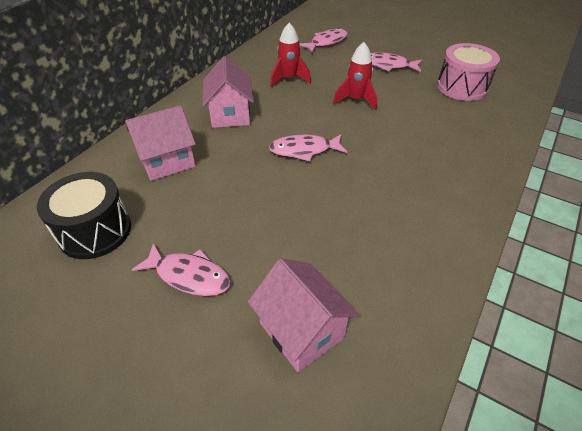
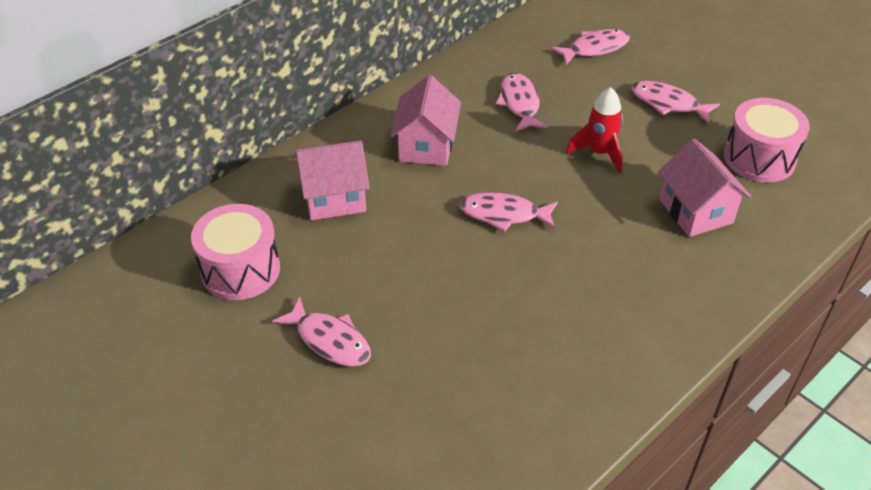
camera: 15 degrees right, 0 degrees up
(95, 231) = (240, 269): black drum -> pink drum
(289, 79) = (520, 103): red rocket -> pink fish
(301, 330) = (430, 422): pink house -> pink house (696, 211)

